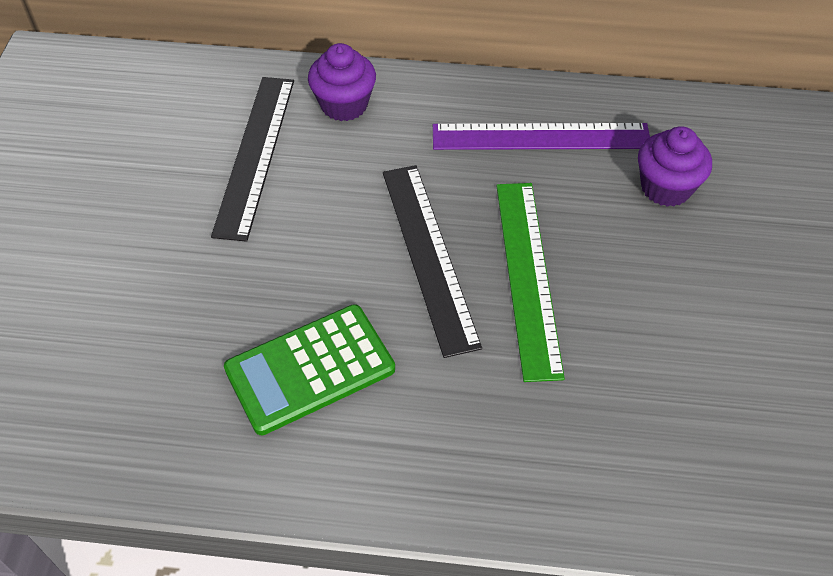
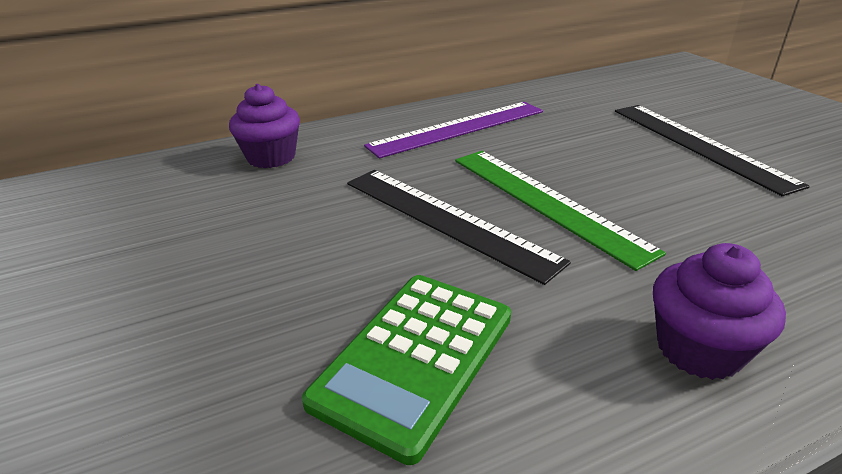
camera: 30 degrees left, 20 degrees down
(255, 154) = (202, 211): black ruler -> black ruler (698, 145)
(666, 188) = (578, 125): purple cupcake -> purple cupcake (698, 349)

